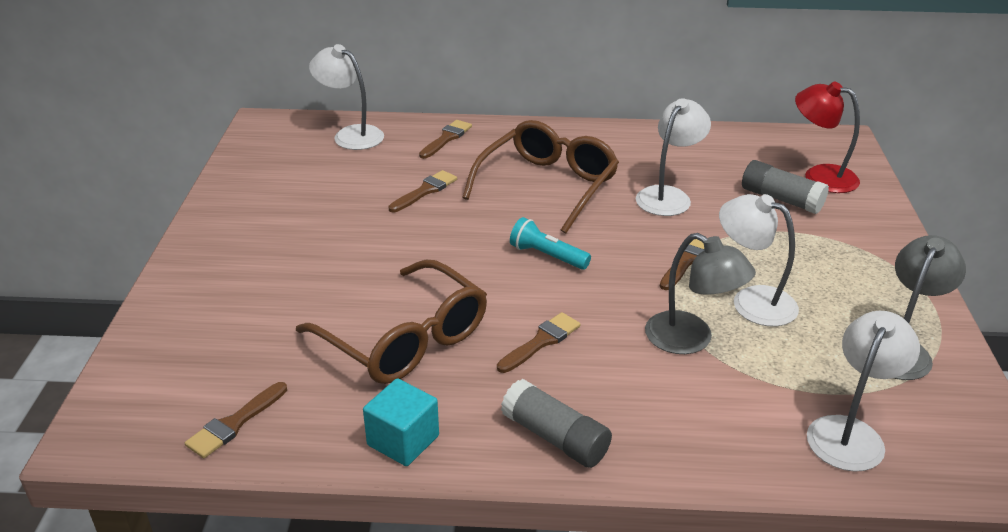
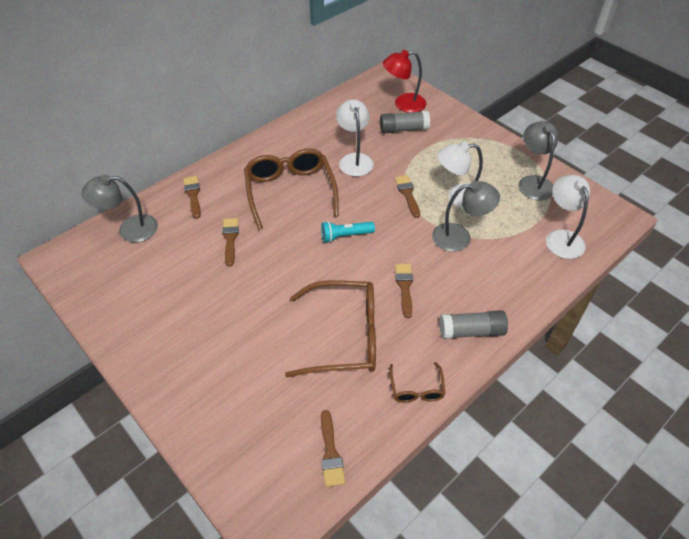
camera: 45 degrees left, 15 degrees up
(351, 135) = (129, 229): white lamp -> grey lamp
(403, 440) = (416, 389): turquoise cube -> brown glasses

